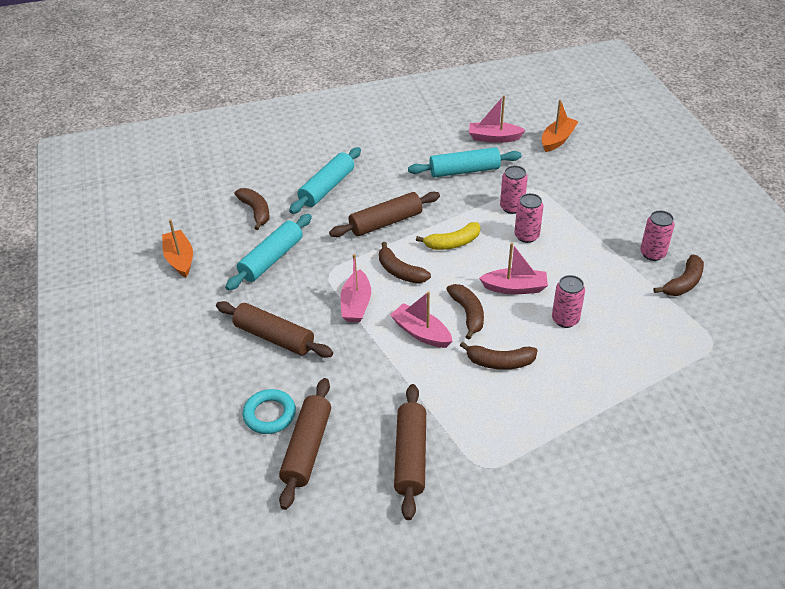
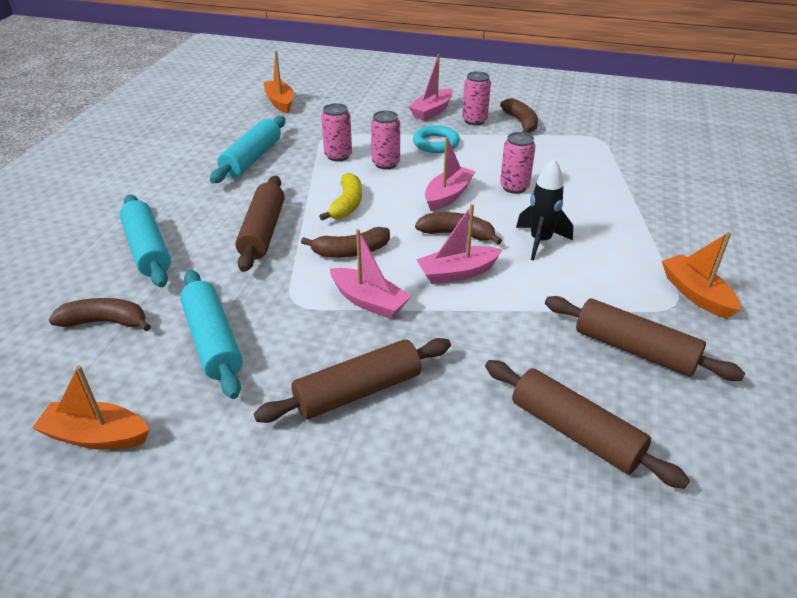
camera: 60 degrees left, 5 degrees down
(269, 414) = (493, 448): turquoise ring -> turquoise ring (436, 143)
(494, 138) = (229, 127): pink boat -> pink boat (432, 111)
(500, 362) = (540, 241): brown banana -> black rocket
(509, 477) = (696, 294): none -> orange boat

